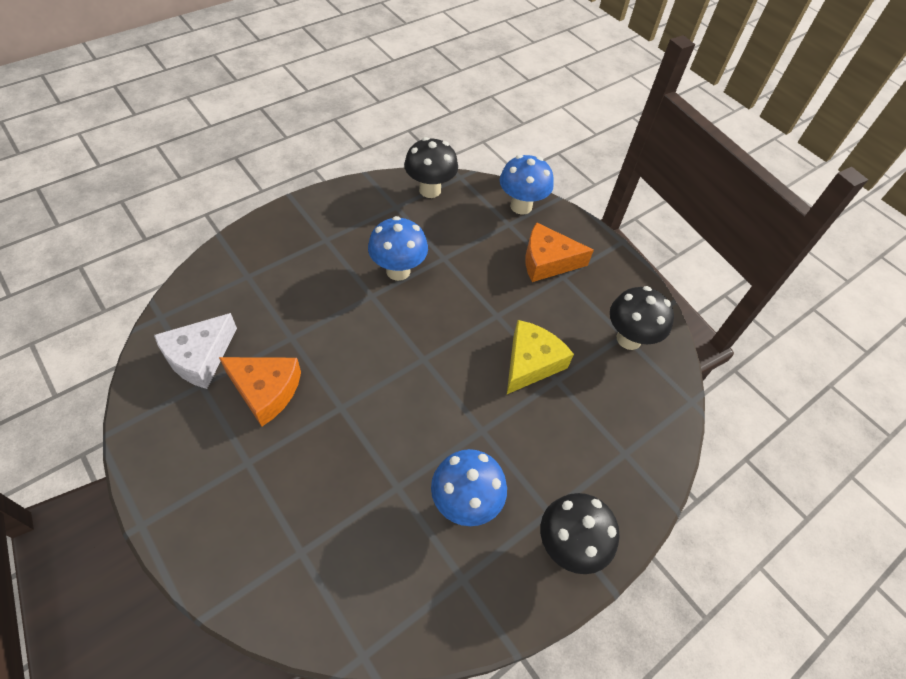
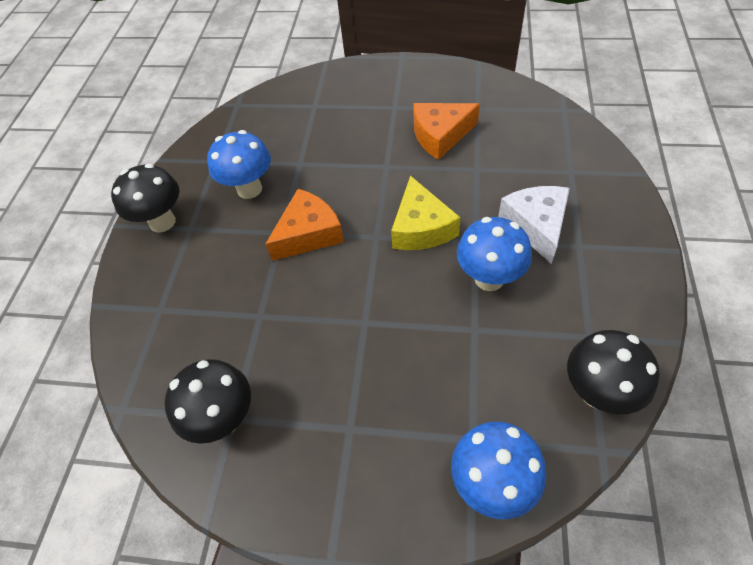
camera: 145 degrees right, 0 degrees up
(199, 357) = (503, 115): white cheese -> white cheese (536, 225)
(531, 362) = (294, 309): yellow cheese -> yellow cheese (421, 228)
(547, 261) = (383, 431): orange cheese -> orange cheese (308, 234)

